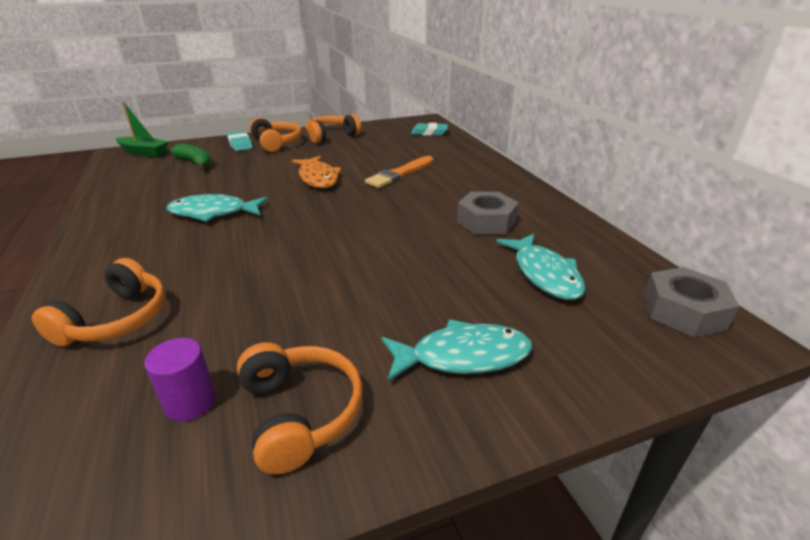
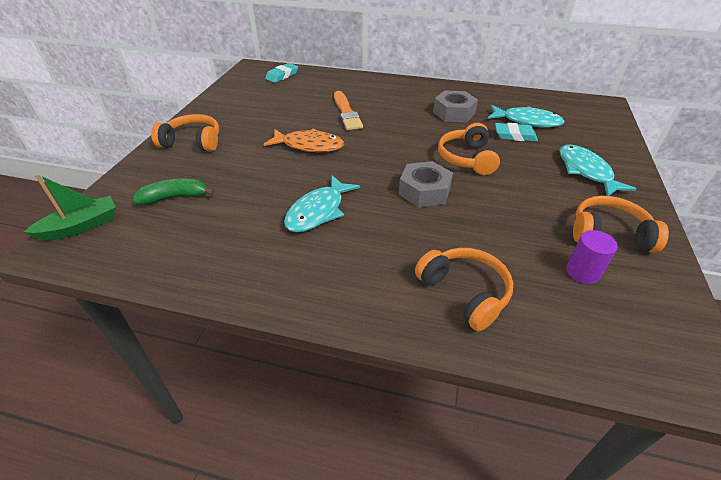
camera: 55 degrees left, 10 degrees up
(240, 144) = (161, 161): turquoise eraser -> turquoise eraser (515, 136)
(331, 136) = (220, 113): orange headphones -> orange headphones (467, 158)
(463, 356) = (586, 171): turquoise fish -> turquoise fish turned 45 degrees counterclockwise
(683, 311) = (582, 105): grey nut -> grey nut (424, 191)

